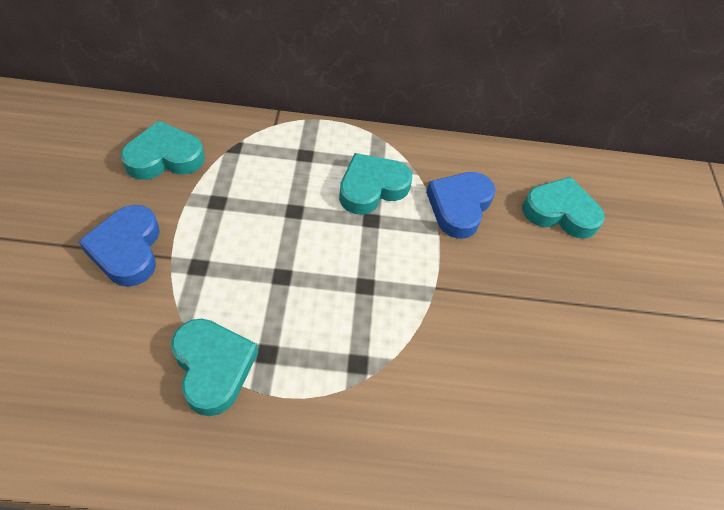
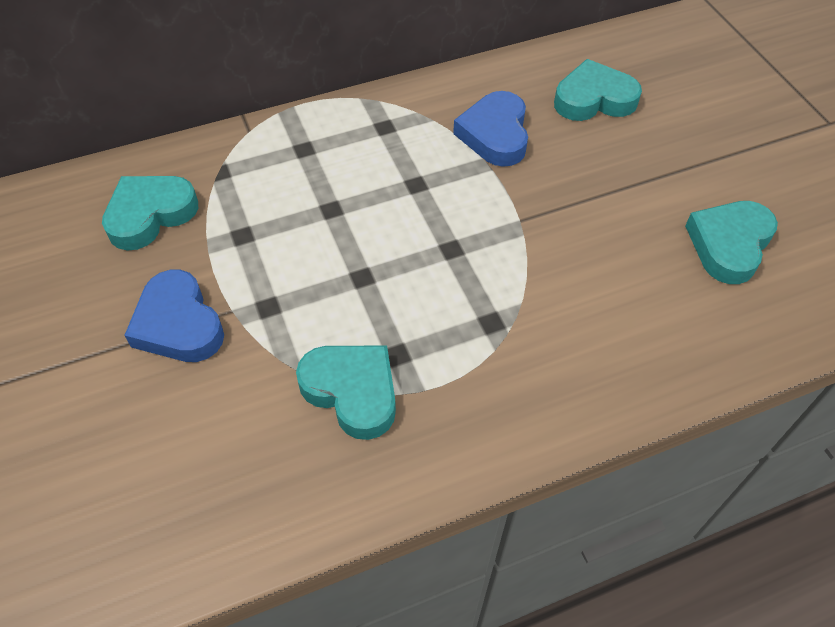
camera: 20 degrees left, 0 degrees up
(372, 188) = (396, 152): turquoise heart -> turquoise heart (729, 245)

